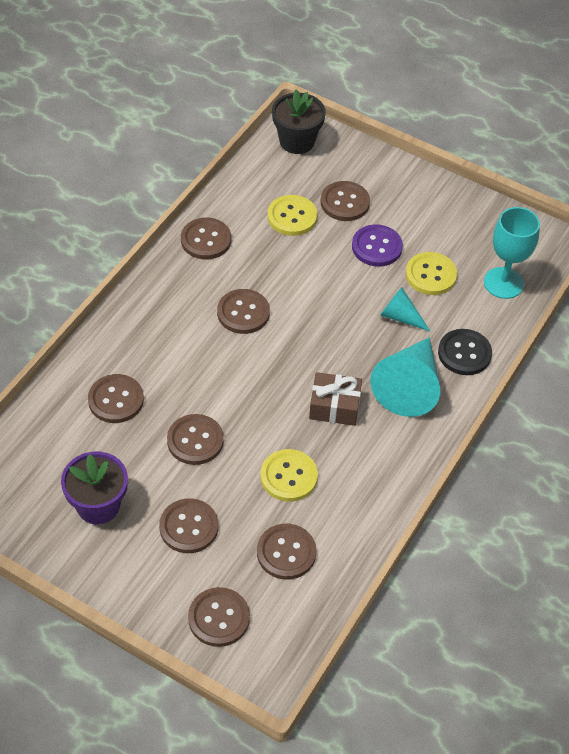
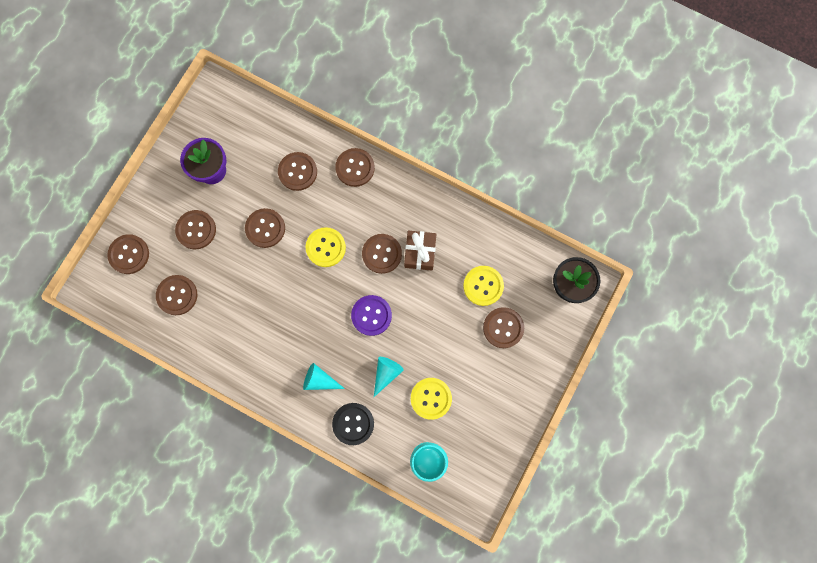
camera: 90 degrees right, 25 degrees up
(206, 240) = (452, 221): brown button -> brown button (355, 168)
(289, 476) = (237, 294): yellow button -> yellow button (326, 247)
(334, 406) = (298, 324): brown gift -> brown gift (420, 252)
(377, 247) = (457, 354): purple button -> purple button (371, 315)
(409, 386) = (319, 380): turquoise cone -> turquoise cone, size x0.53

